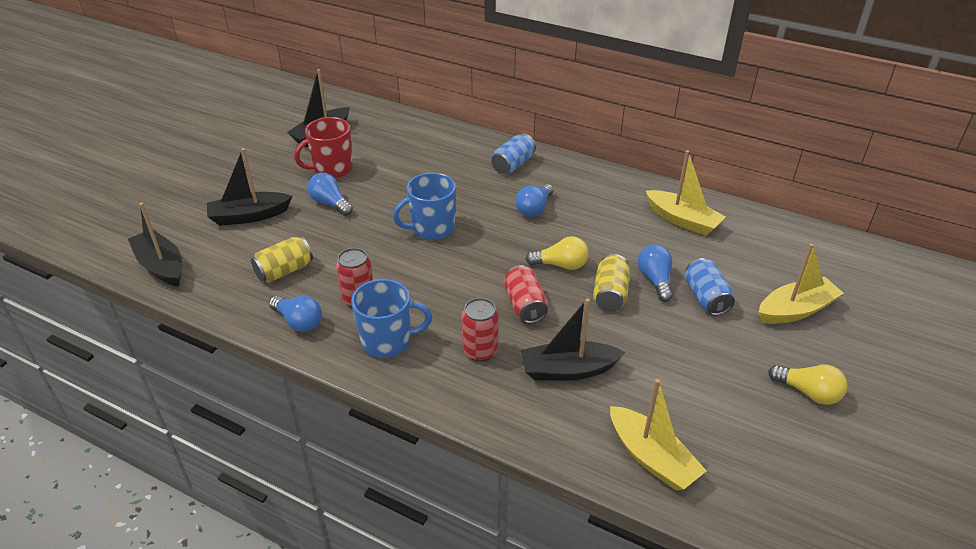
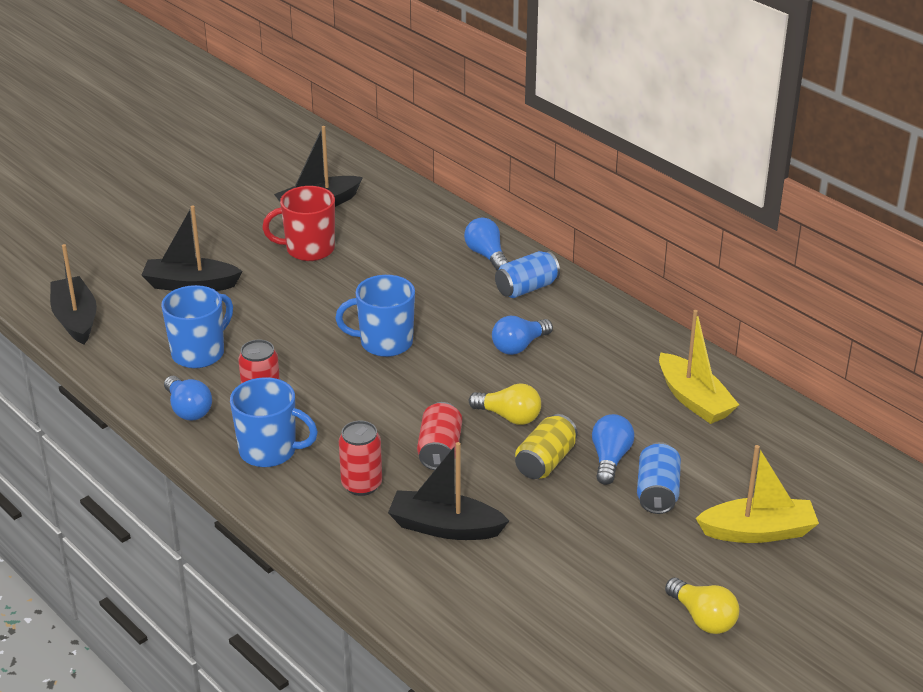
camera: 20 degrees right, 5 degrees down
(284, 271) = (199, 353): yellow can -> blue mug
(330, 203) = (286, 289): blue light bulb -> blue light bulb (486, 255)
(651, 458) = (478, 632): yellow boat -> none

